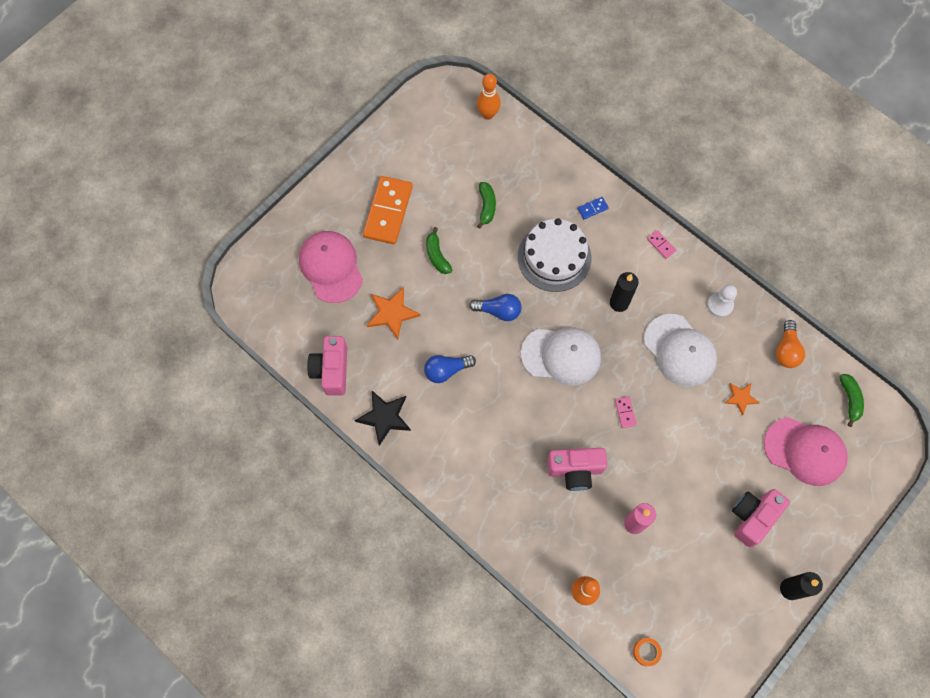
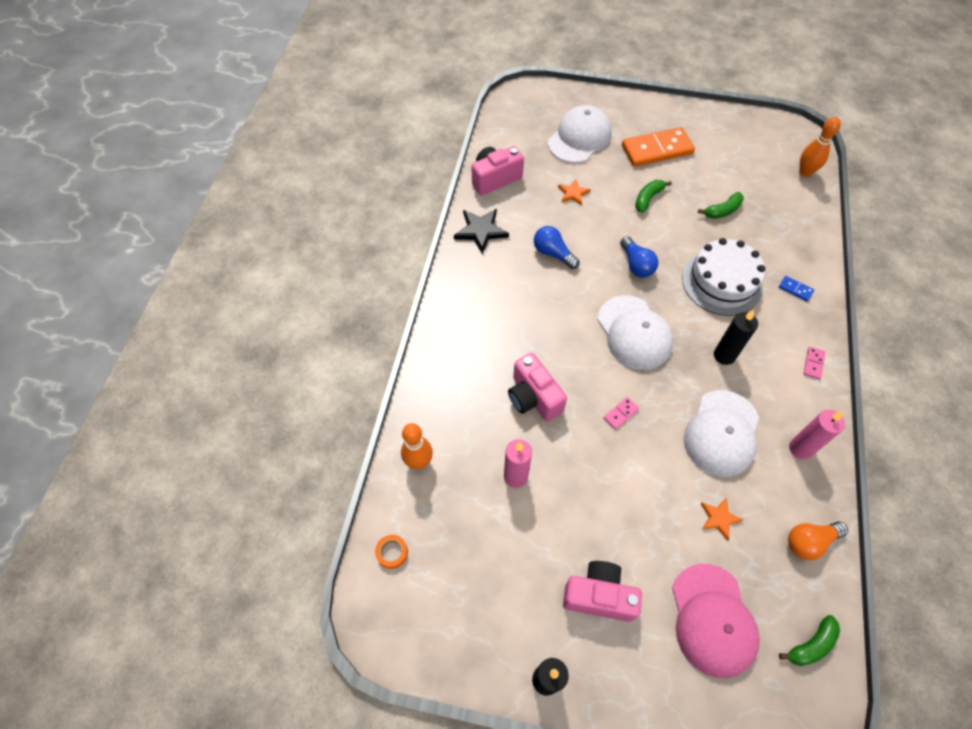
camera: 60 degrees right, 10 degrees down
(331, 267) = (579, 138): pink cap -> white cap
(392, 313) = (573, 193): orange star -> orange star, size x0.62
(720, 305) = (800, 448): white pawn -> pink candle

